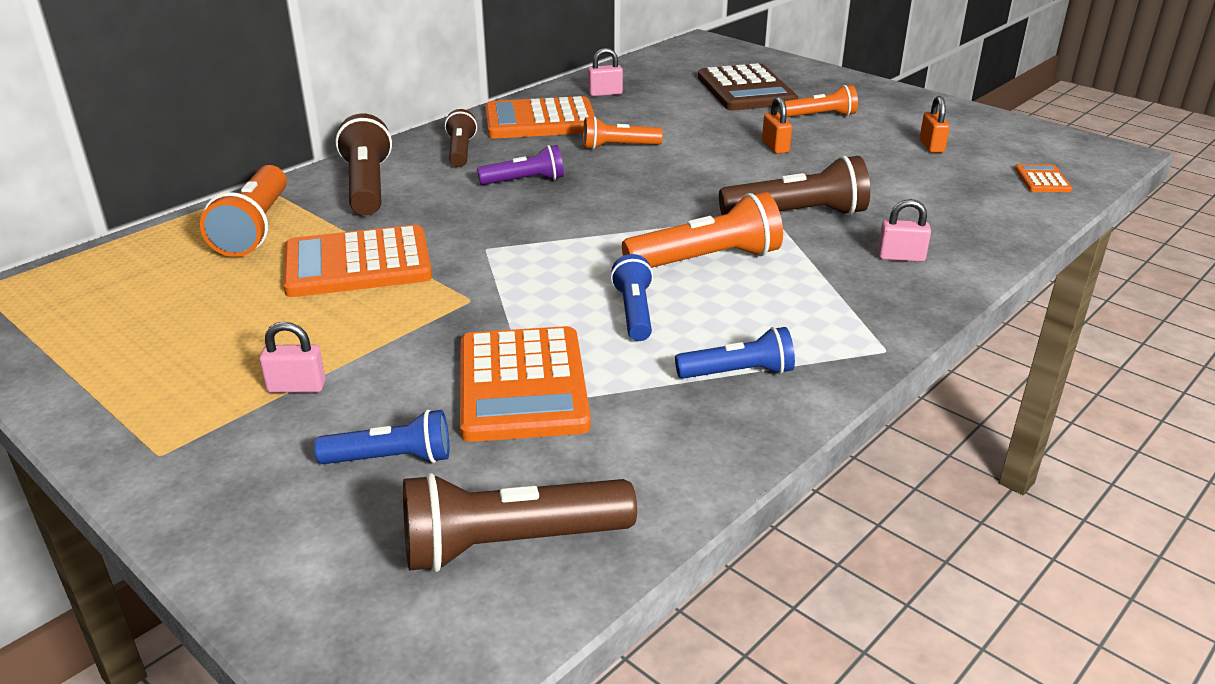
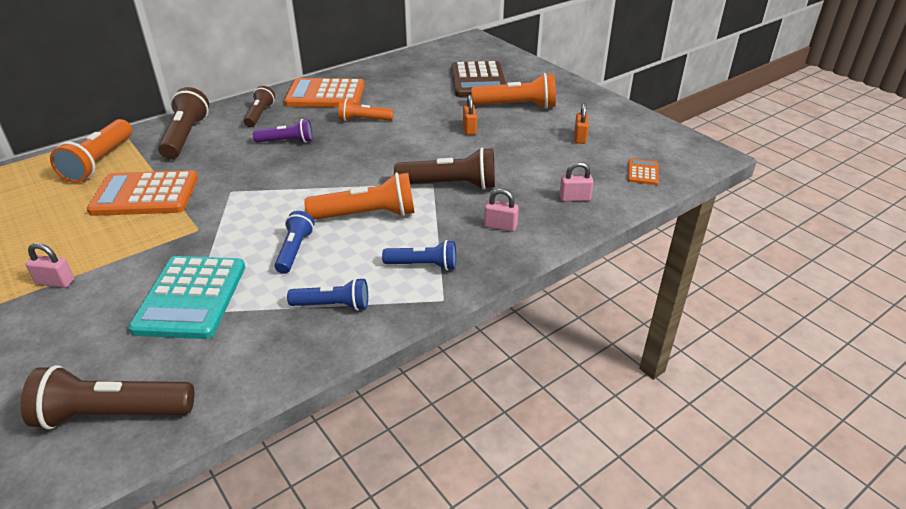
camera: 10 degrees right, 5 degrees up
(391, 459) = (80, 342): blue flashlight -> blue flashlight (423, 265)
(522, 385) = (191, 297): orange calculator -> turquoise calculator
(605, 93) = (381, 76): pink padlock -> pink padlock (574, 198)
(820, 116) = (517, 106): orange flashlight -> orange flashlight, size x1.60

